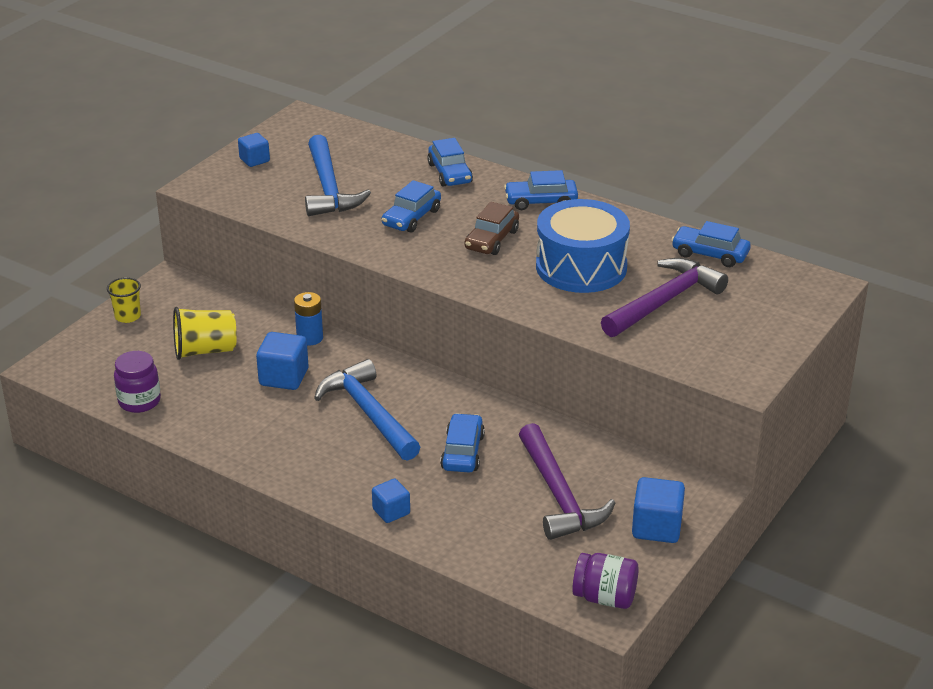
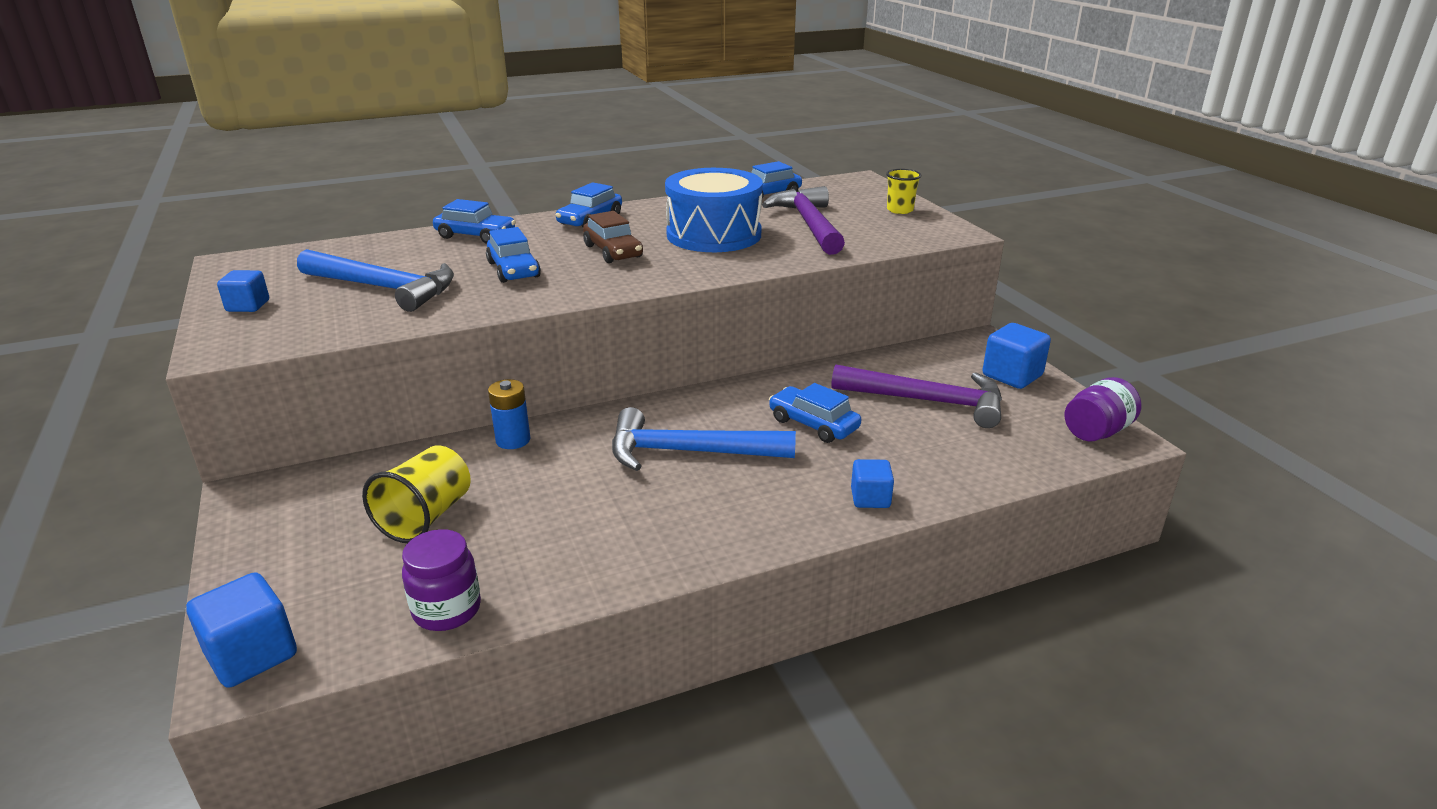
camera: 55 degrees left, 5 degrees down
(127, 316) = (259, 552): yellow cup -> yellow cup (900, 210)
(284, 377) = (557, 481): blue cube -> blue cube (252, 655)

